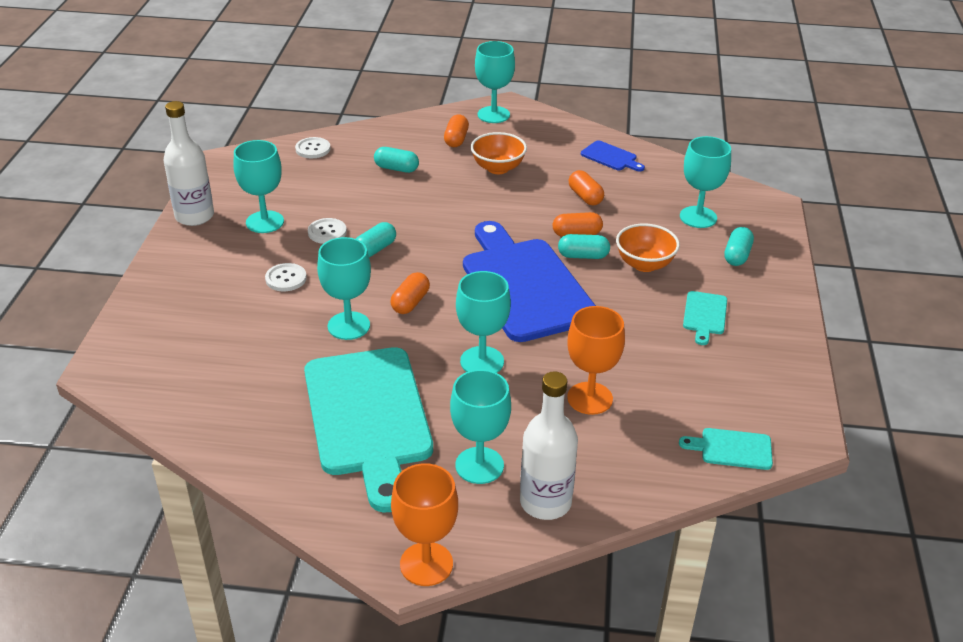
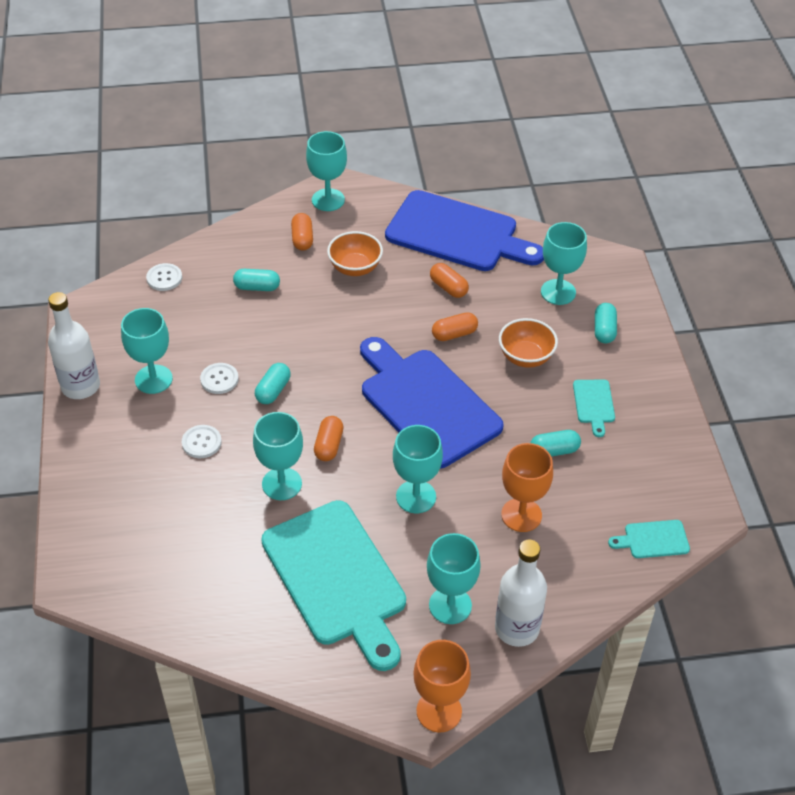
camera: 15 degrees left, 10 degrees up
(583, 256) = (468, 359): turquoise capsule -> turquoise capsule (554, 451)
(611, 157) = (457, 233): blue cutting board -> blue cutting board, size x2.43

